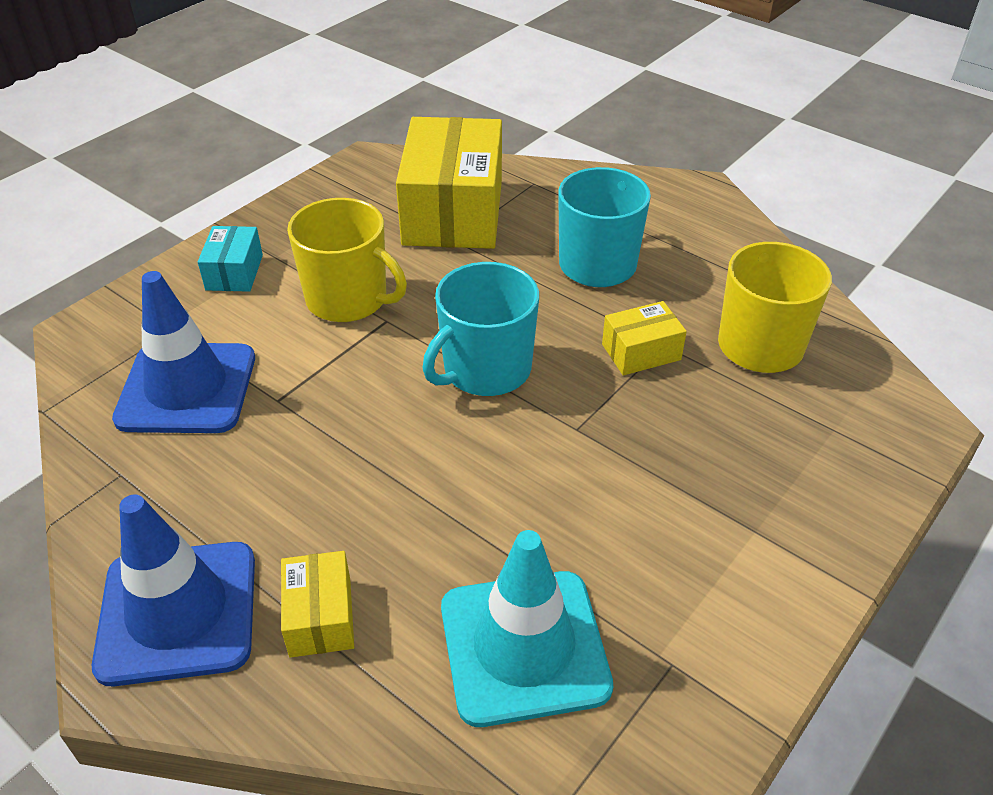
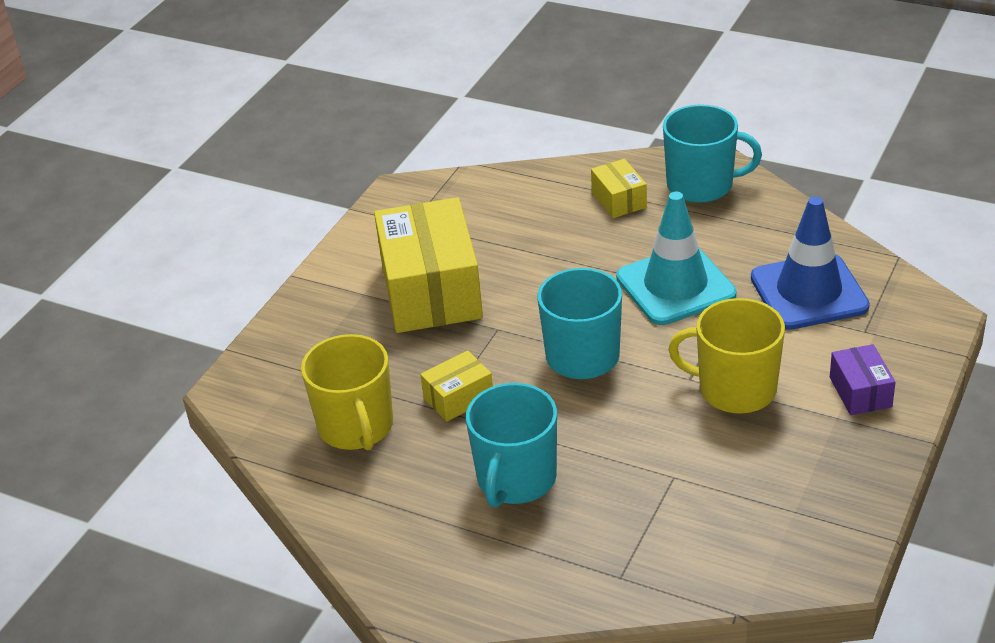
camera: 170 degrees right, 5 degrees down
(178, 612) = (702, 185): blue traffic cone -> turquoise mug
(234, 272) = (860, 392): turquoise box -> purple box
(453, 212) = (691, 511): yellow box -> yellow box (431, 290)
(524, 647) = (496, 212): turquoise traffic cone -> turquoise traffic cone (675, 286)

